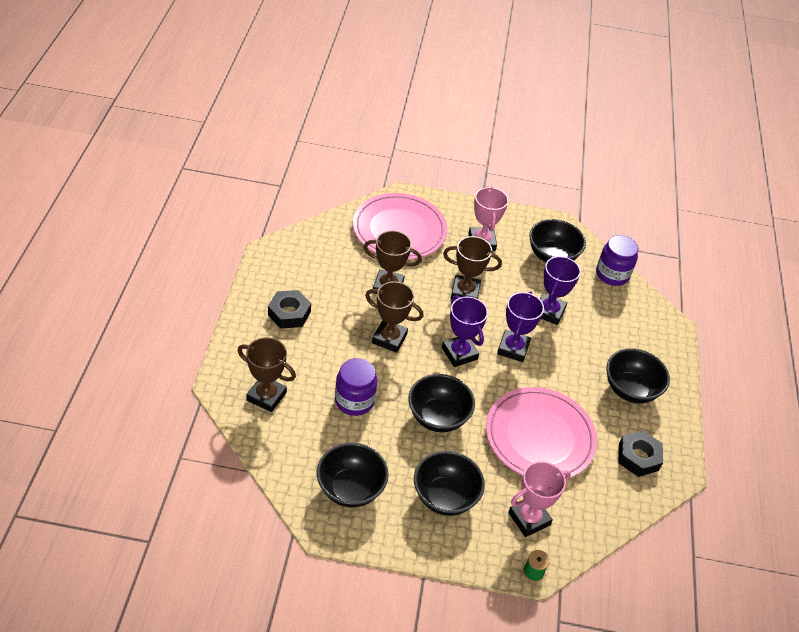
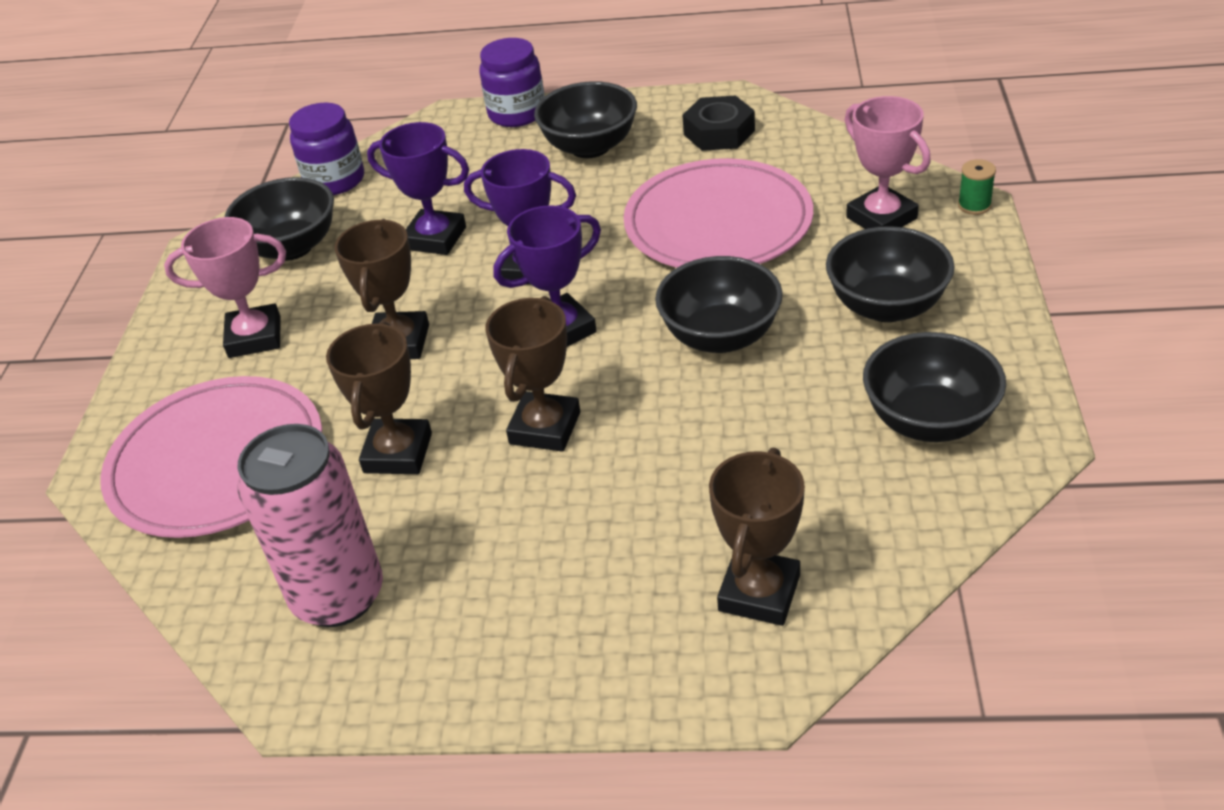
camera: 85 degrees left, 5 degrees down
(289, 313) = (504, 605): black nut -> none
(312, 265) = (338, 596): none -> pink can
(354, 401) = (722, 451): purple jar -> purple jar (517, 113)

